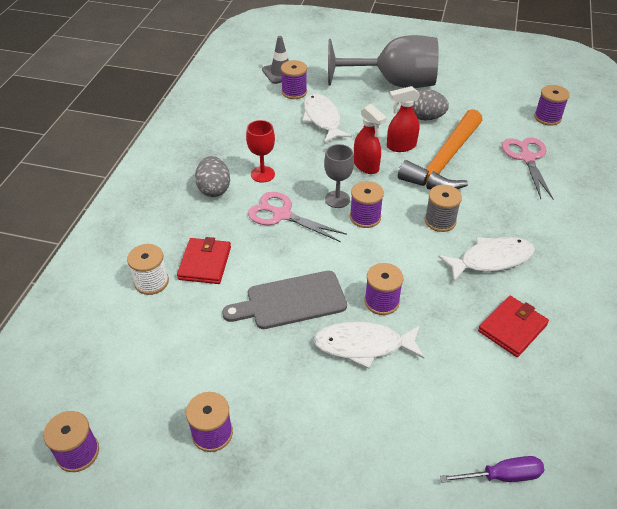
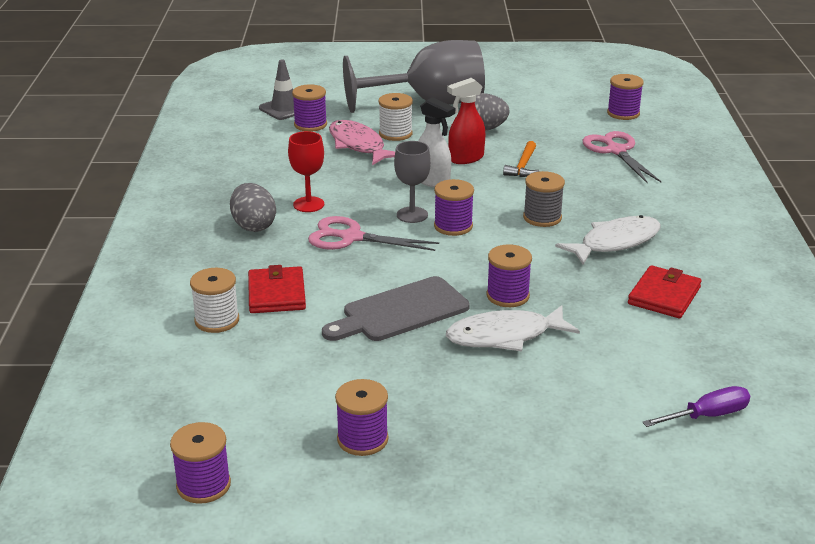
camera: 15 degrees left, 15 degrees down
(322, 119) = (358, 145): white fish -> pink fish
(355, 111) = (395, 134): none -> white spool
(366, 166) = (432, 181): red spray bottle -> white spray bottle
(444, 162) = (523, 166): orange hammer -> orange hammer, size x0.44

